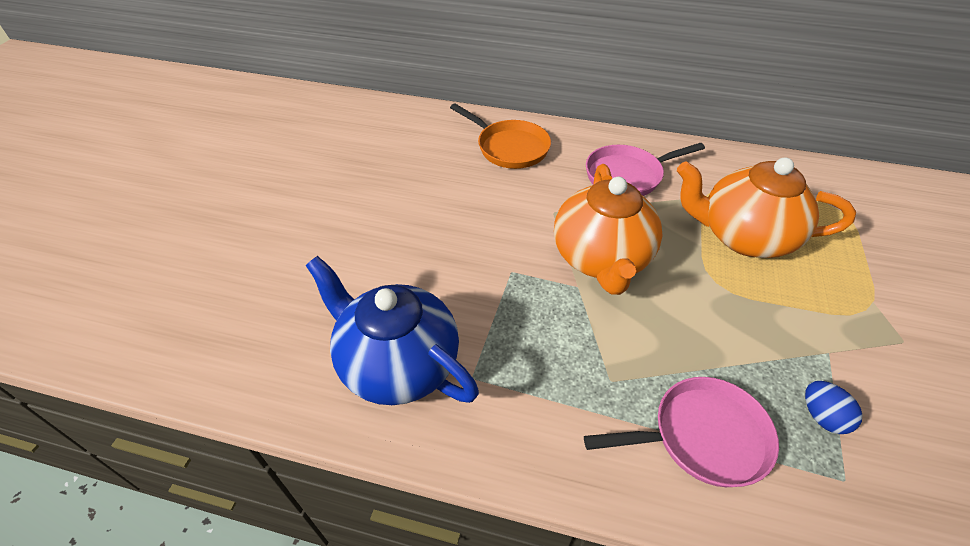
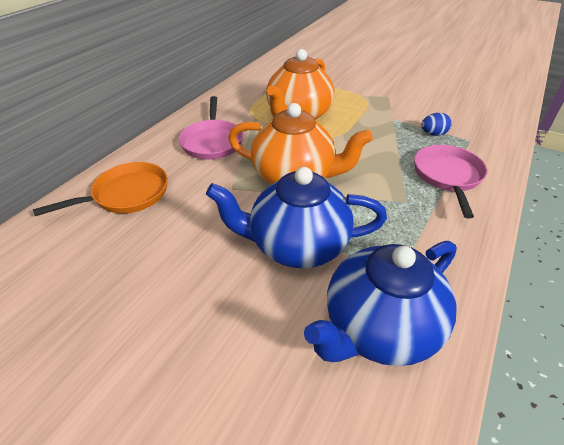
camera: 75 degrees left, 5 degrees down
(487, 282) = (297, 245): none -> blue teapot

